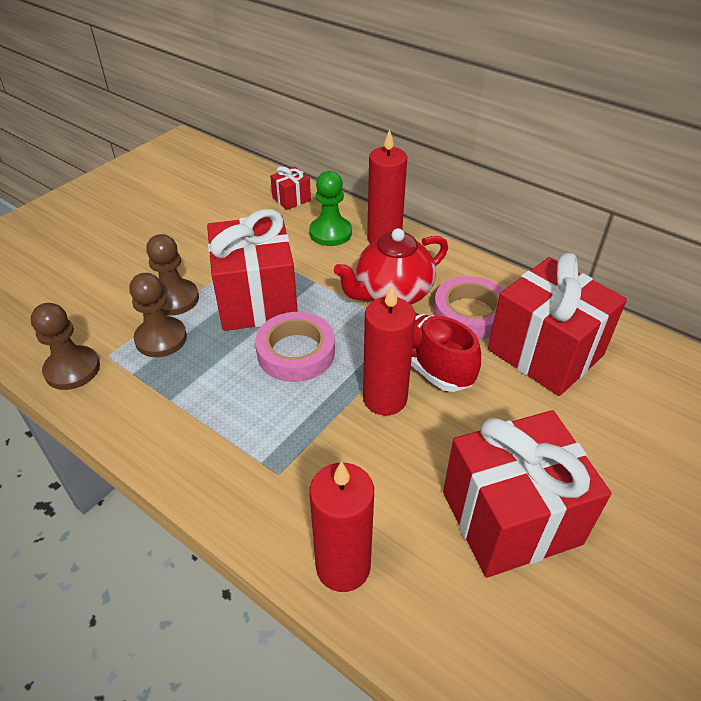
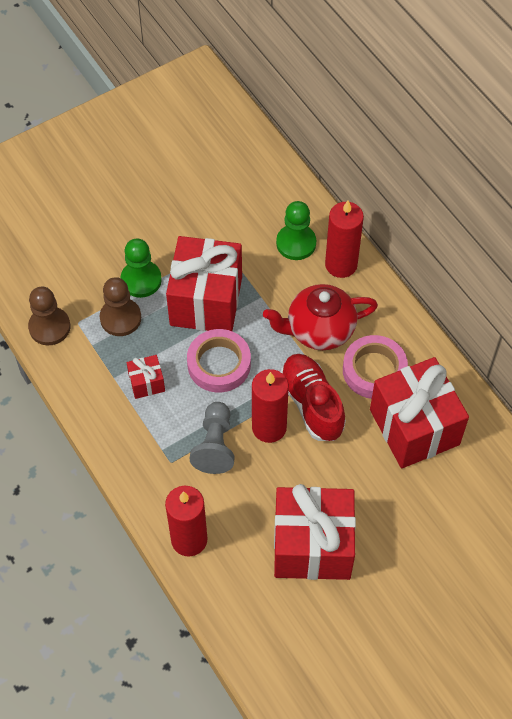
camera: 20 degrees right, 15 degrees up
(175, 299) = (141, 280): brown pawn -> green pawn
(291, 199) = (277, 189): red gift -> red gift (146, 383)
(328, 437) = (215, 445): none -> grey pawn

